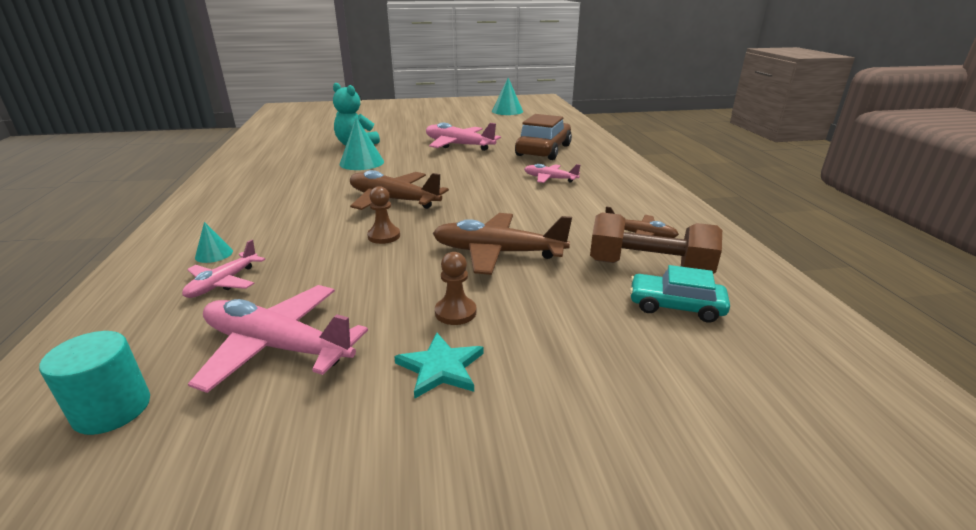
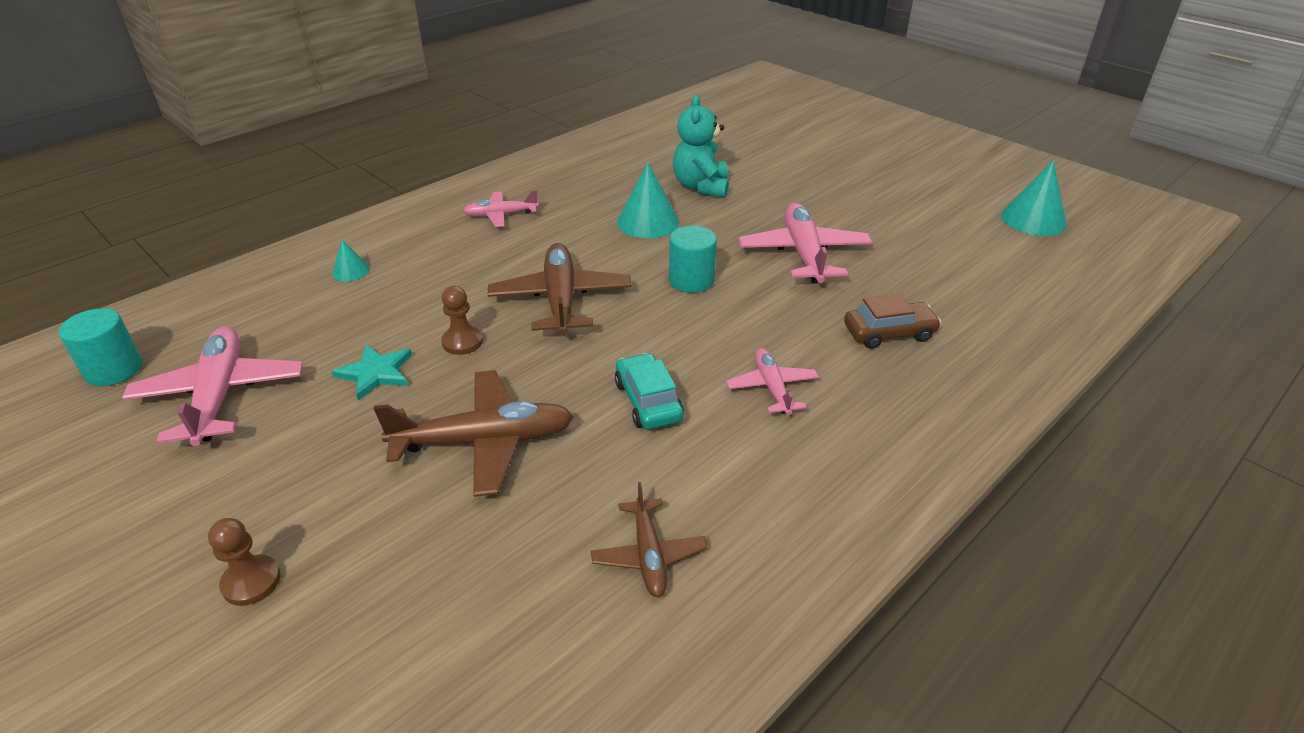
camera: 55 degrees right, 10 degrees up
(223, 283) = (304, 307): pink plane -> pink plane (500, 215)
(436, 169) = (691, 280): none -> turquoise cylinder
(441, 368) = (227, 508): turquoise star -> turquoise star (376, 373)
(455, 312) = (330, 472): brown pawn -> brown pawn (251, 582)
(497, 253) = (485, 442): brown plane -> brown plane turned 105 degrees clockwise
(543, 150) = (889, 333): brown car -> brown car, size x0.59
(648, 267) = (546, 598): brown dumbbell -> none
(675, 306) = (450, 659): turquoise car -> turquoise car (648, 401)

